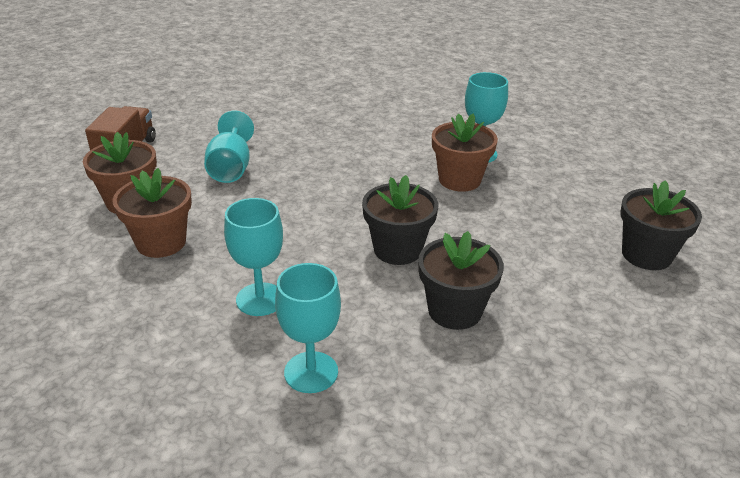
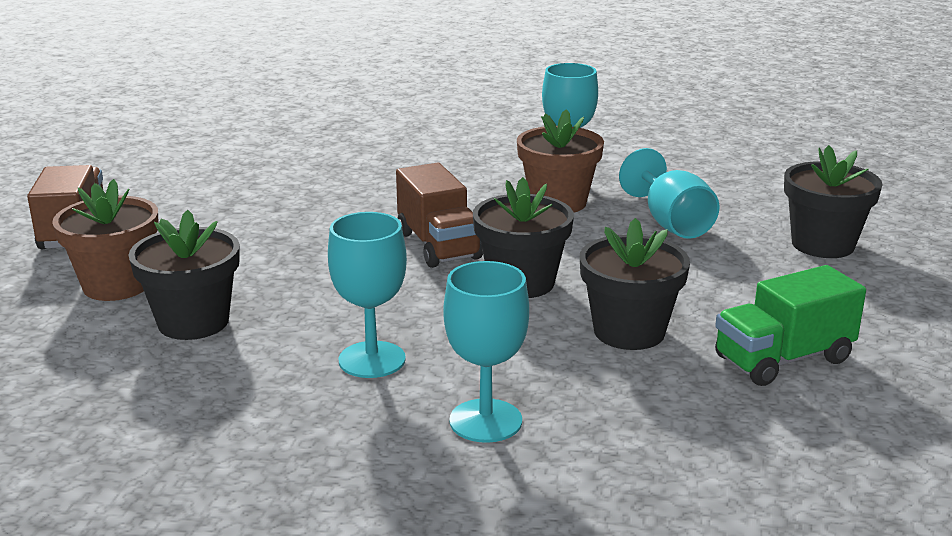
camera: 15 degrees left, 10 degrees down
(161, 242) = (193, 322): brown flower pot -> black flower pot
(231, 168) = (242, 229): turquoise goblet -> turquoise goblet (671, 223)
(355, 205) = (438, 245): none -> brown truck
(561, 362) = (783, 359): none -> green truck

